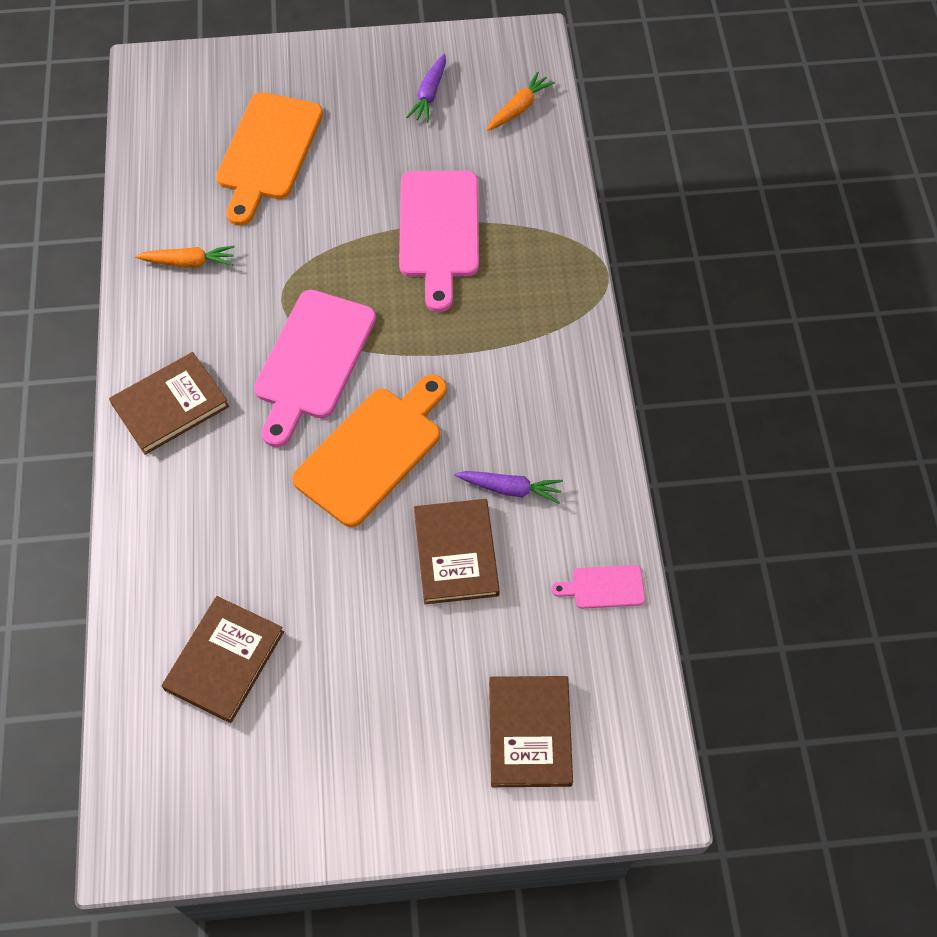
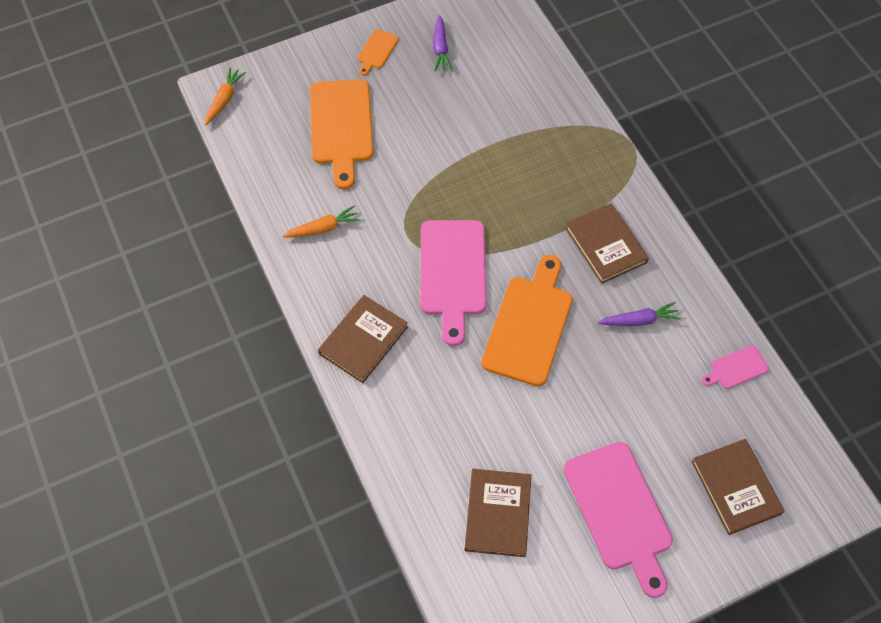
camera: 20 degrees left, 0 degrees up
(352, 76) = (376, 51): none -> orange cutting board
(439, 230) = (497, 148): pink cutting board -> pink cutting board (619, 511)
(456, 553) = (624, 379): brown book -> brown book (605, 245)
(519, 108) = (511, 40): orange carrot -> orange carrot (224, 99)

